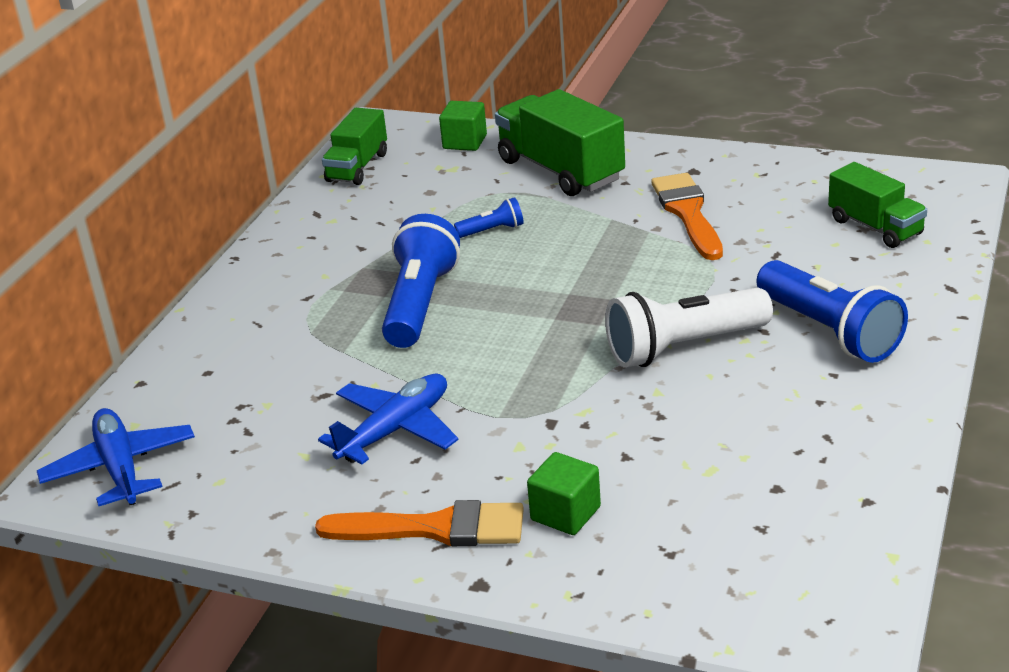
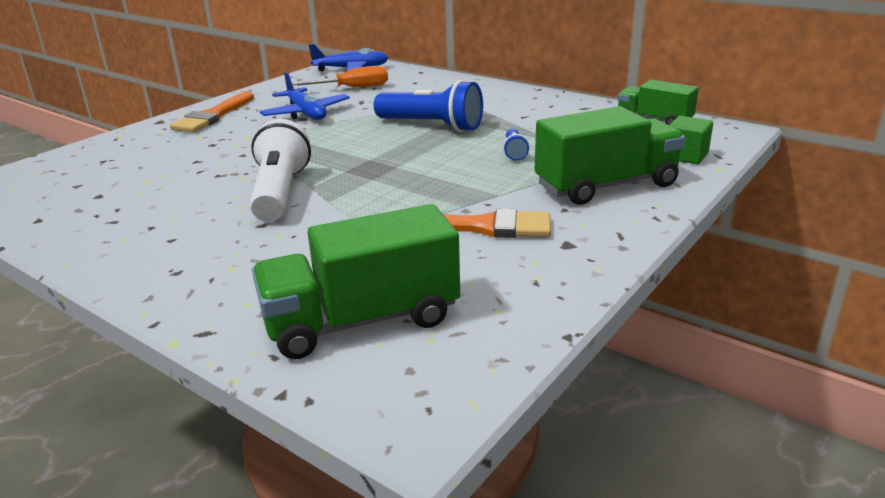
camera: 105 degrees right, 5 degrees down
(248, 425) = (353, 88): none -> orange screwdriver
(565, 513) = (175, 142): green cube -> none
(829, 331) = (223, 250): blue flashlight -> none
(875, 227) = (361, 321): green truck -> green truck, size x1.58

